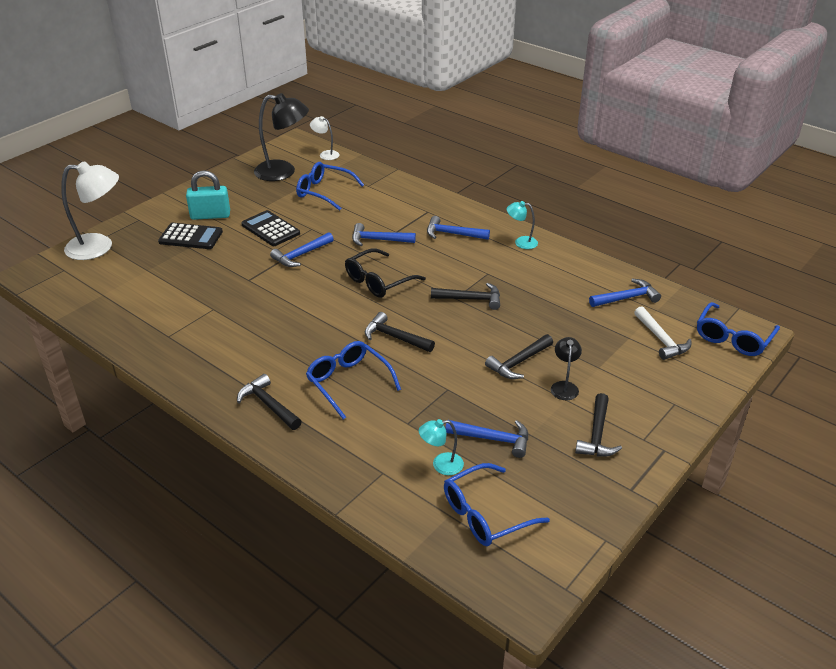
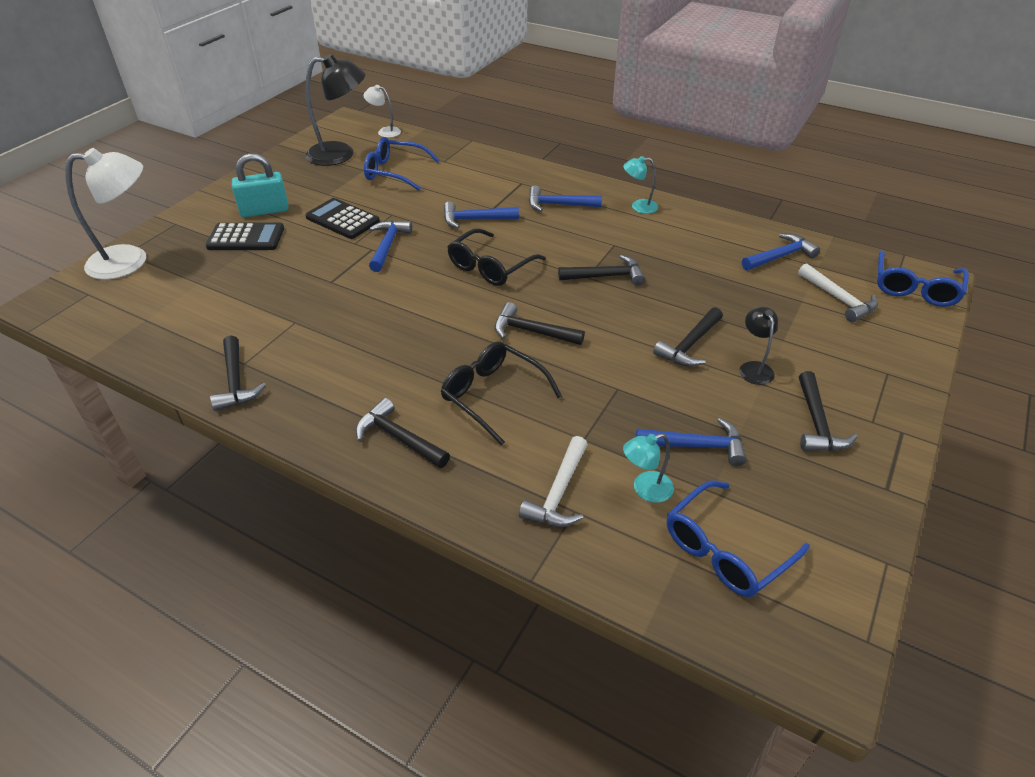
camera: 10 degrees left, 5 degrees up
(159, 349) = (235, 381): none -> black hammer
(301, 255) = (388, 246): blue hammer -> blue hammer turned 150 degrees clockwise
(348, 383) = (493, 396): blue glasses -> black glasses
(375, 458) = (558, 492): none -> white hammer

